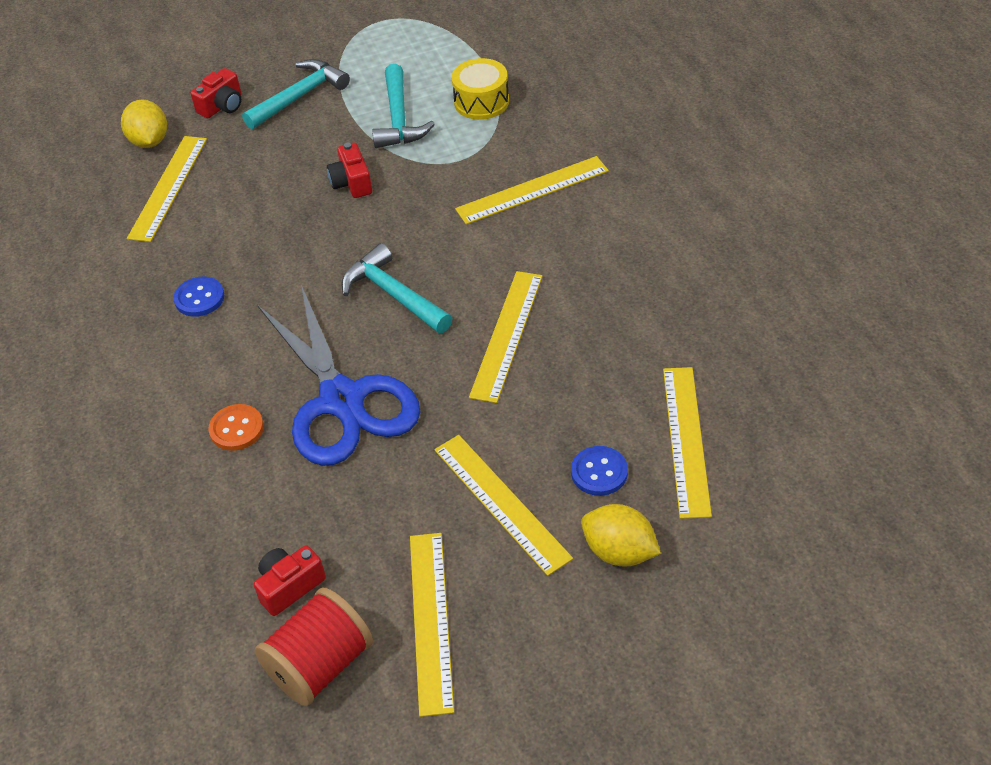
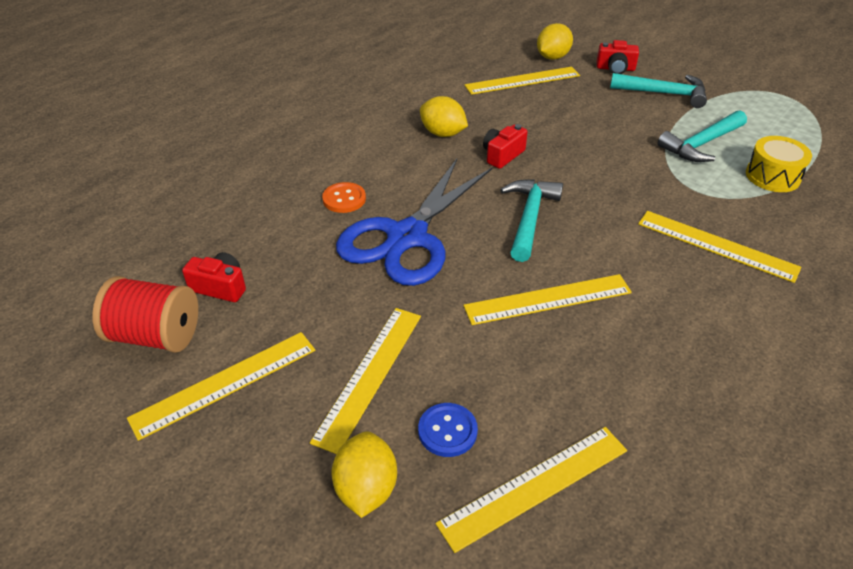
camera: 55 degrees right, 5 degrees down
(199, 298) = (442, 133): blue button -> yellow lemon
(352, 182) = (614, 150): red camera -> red camera (502, 155)

